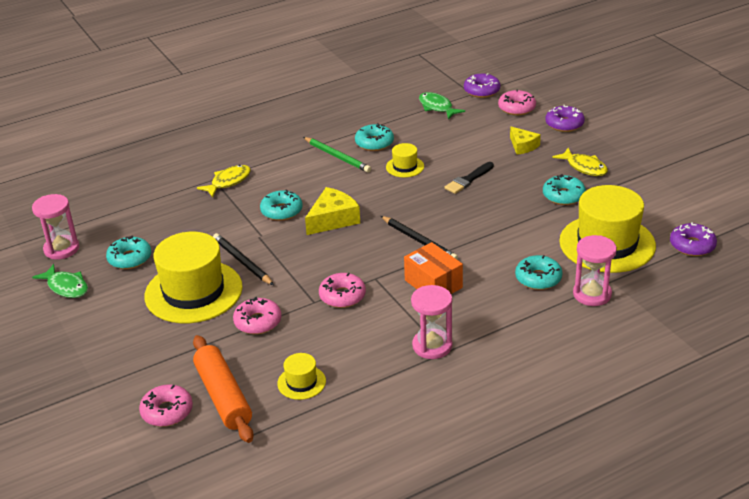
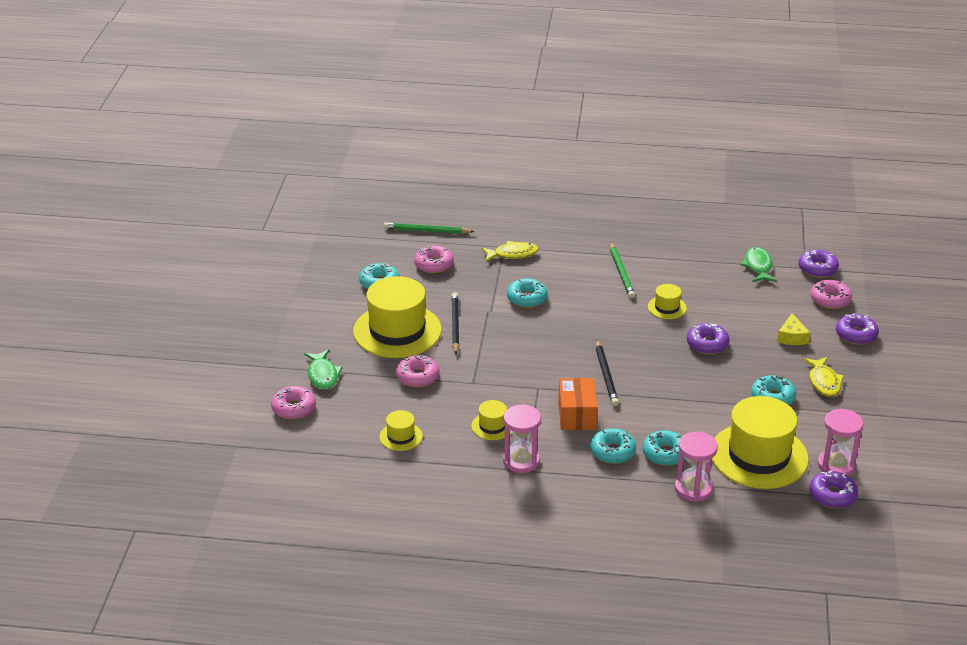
camera: 35 degrees right, 0 degrees up
(61, 249) = (341, 252): pink hourglass -> pink hourglass (836, 465)
(66, 287) = (316, 283): green fish -> green fish (322, 375)
(127, 196) = (427, 231): none -> green pencil
(223, 396) = (339, 418): orange rolling pin -> none
(333, 219) = (559, 324): yellow cheese -> none
(342, 296) = (498, 389): pink donut -> pink donut (434, 264)
(373, 330) = (492, 426): none -> yellow hat
(374, 143) = (665, 274): turquoise donut -> turquoise donut (612, 452)
(468, 180) = (707, 344): black brush -> purple donut

